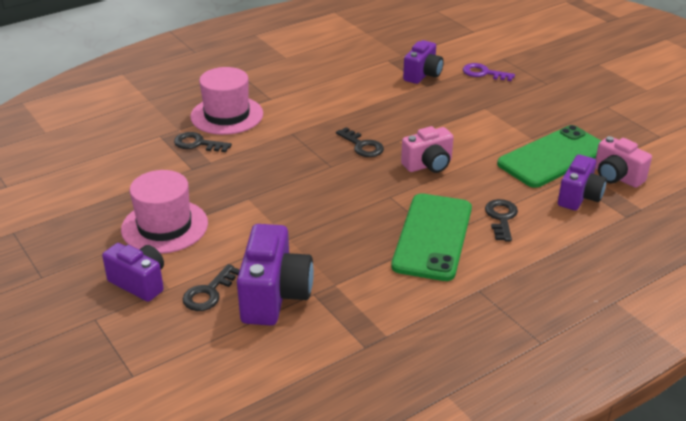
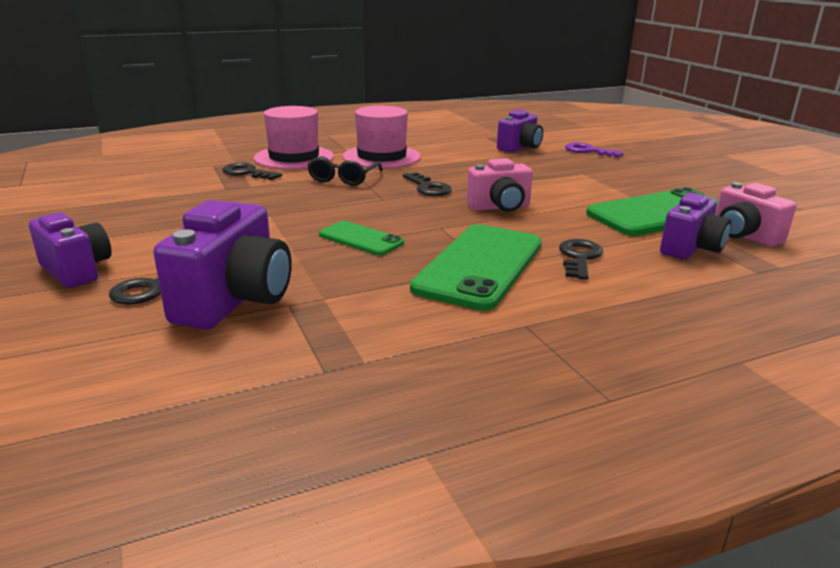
camera: 10 degrees right, 10 degrees down
(164, 226) = (154, 227): pink hat -> pink hat (381, 157)
(285, 141) = (343, 178): none -> black glasses
(334, 218) = (361, 239): none -> green phone

